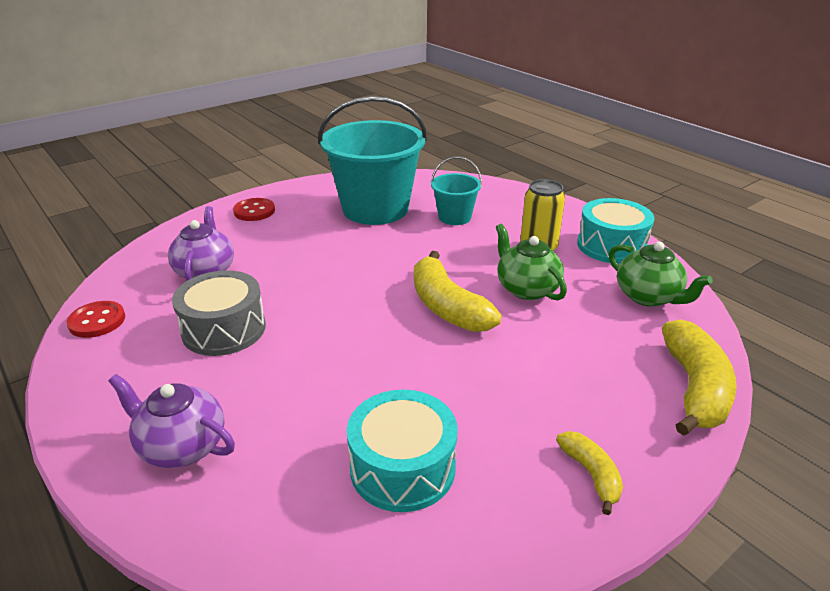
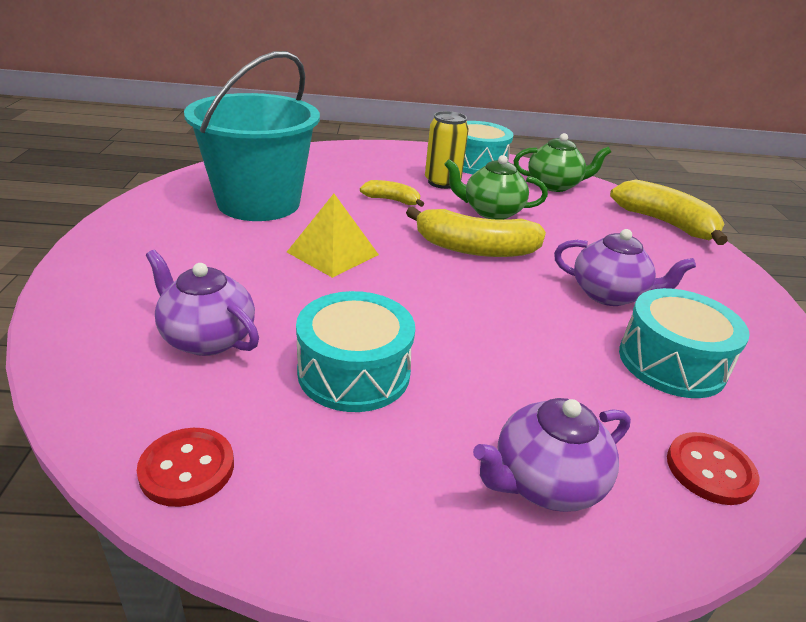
camera: 55 degrees left, 0 degrees up
(224, 329) = (354, 372): grey drum -> turquoise drum
(254, 211) = (126, 256): red button -> red button (710, 470)
(350, 260) = (333, 253): none -> yellow pyramid
(454, 217) = (340, 183): turquoise bucket -> none
(473, 398) = (609, 295): none -> purple teapot
(591, 474) = (726, 294): yellow banana -> yellow banana (392, 200)

